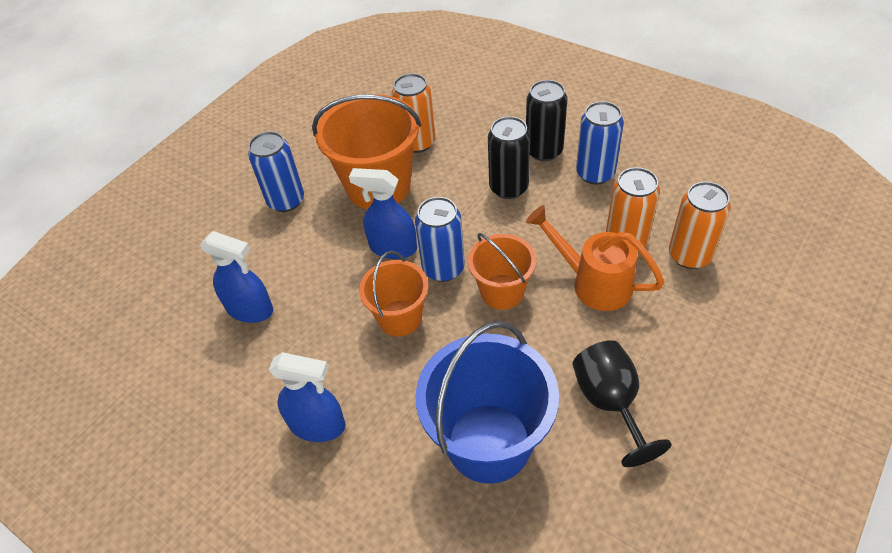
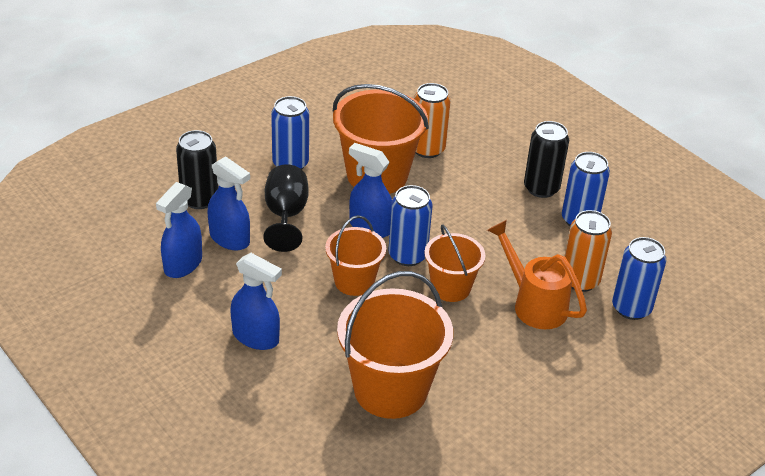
camera: 10 degrees right, 10 degrees down
(208, 358) = (183, 265): none -> blue spray bottle
(489, 442) = (390, 390): blue bucket -> orange bucket
(508, 188) = (494, 209): black can -> black can (199, 199)
(610, 402) = (504, 392): black goblet -> black goblet (286, 216)
(689, 255) = (631, 308): orange can -> blue can

